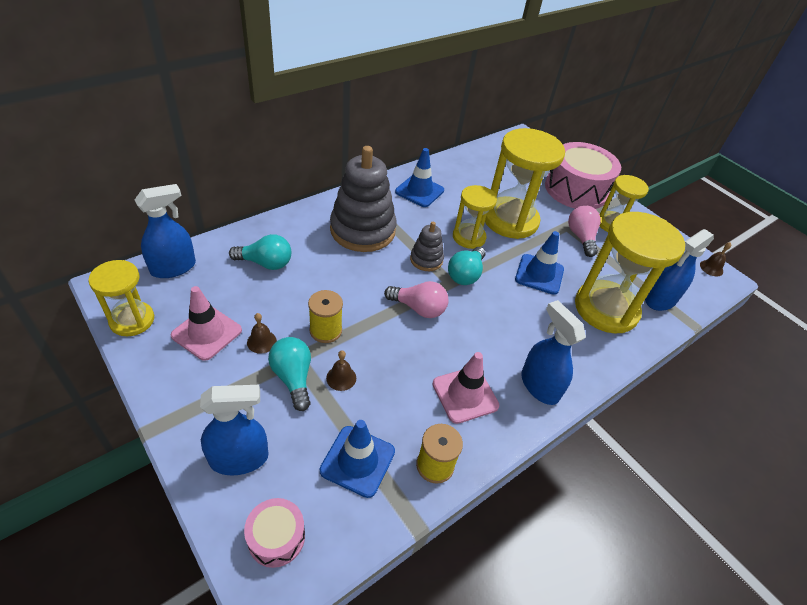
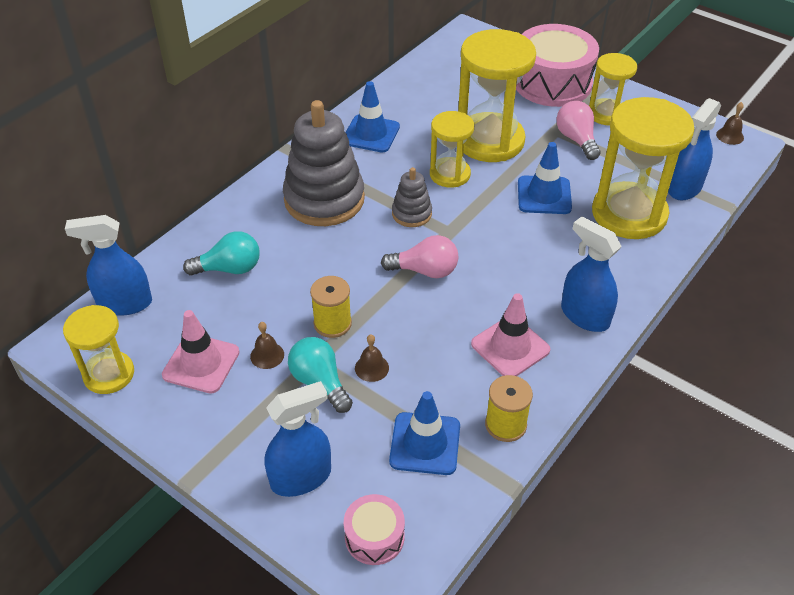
camera: 10 degrees left, 0 degrees up
(173, 267) = (124, 303): blue spray bottle -> blue spray bottle turned 135 degrees counterclockwise
(465, 274) = (462, 218): turquoise light bulb -> none

